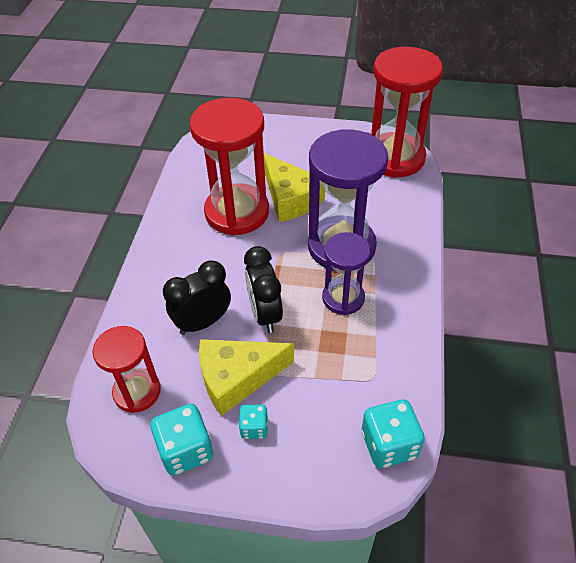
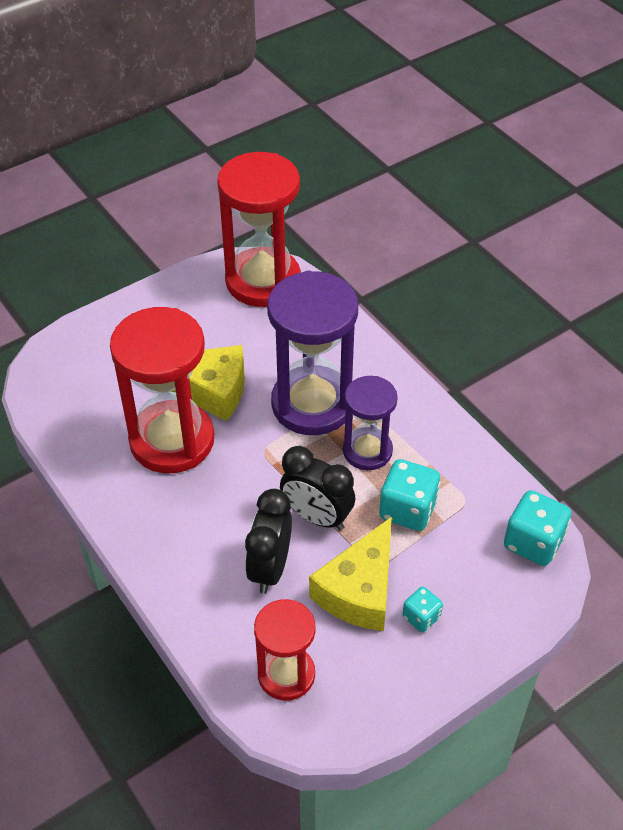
camera: 45 degrees left, 0 degrees up
(186, 450) = (388, 682): turquoise dice -> turquoise dice (407, 509)

